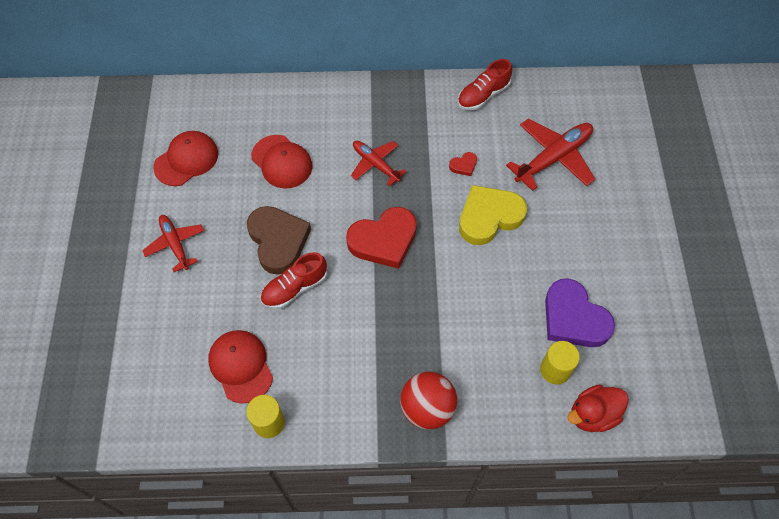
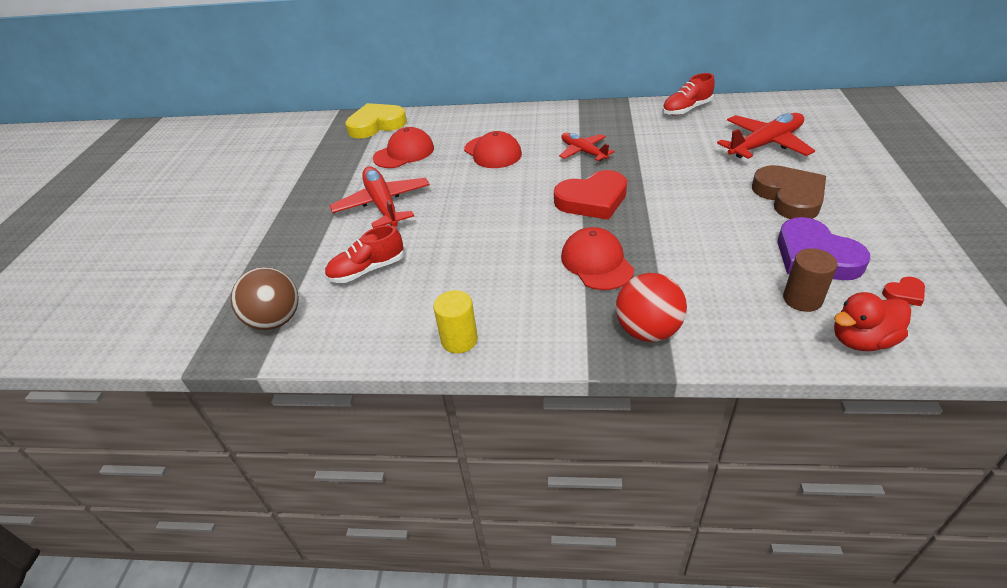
camera: 10 degrees right, 20 degrees down
(98, 403) = (275, 320): none -> brown ball
(175, 244) = (383, 205): red plane -> red plane, size x1.60
(241, 366) = (434, 292): red cap -> red cap (596, 262)
(278, 241) = (484, 201): brown heart -> brown heart (789, 197)
(295, 288) = (498, 234): red shoe -> red shoe (367, 270)
(463, 165) = (672, 151): red heart -> red heart (904, 294)
(489, 217) = (703, 183): yellow heart -> yellow heart (376, 125)
(555, 370) = (802, 299): yellow cylinder -> brown cylinder

